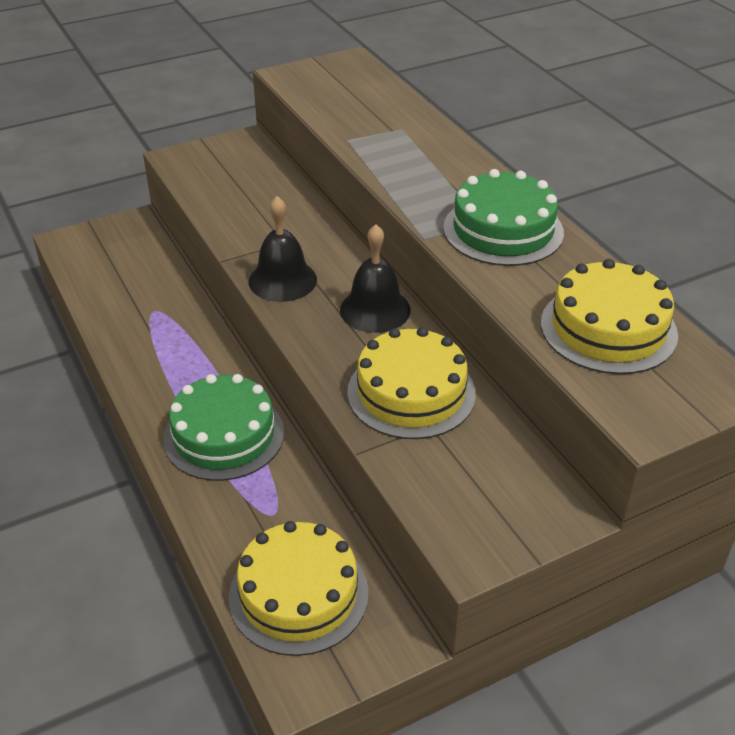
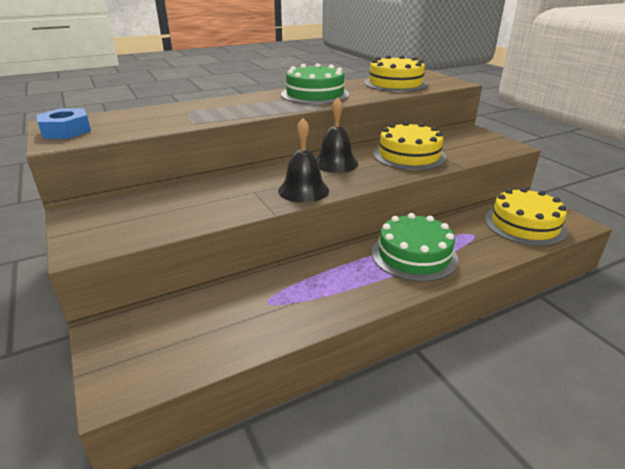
camera: 90 degrees left, 10 degrees down
(323, 72) = (66, 131): none -> blue nut

